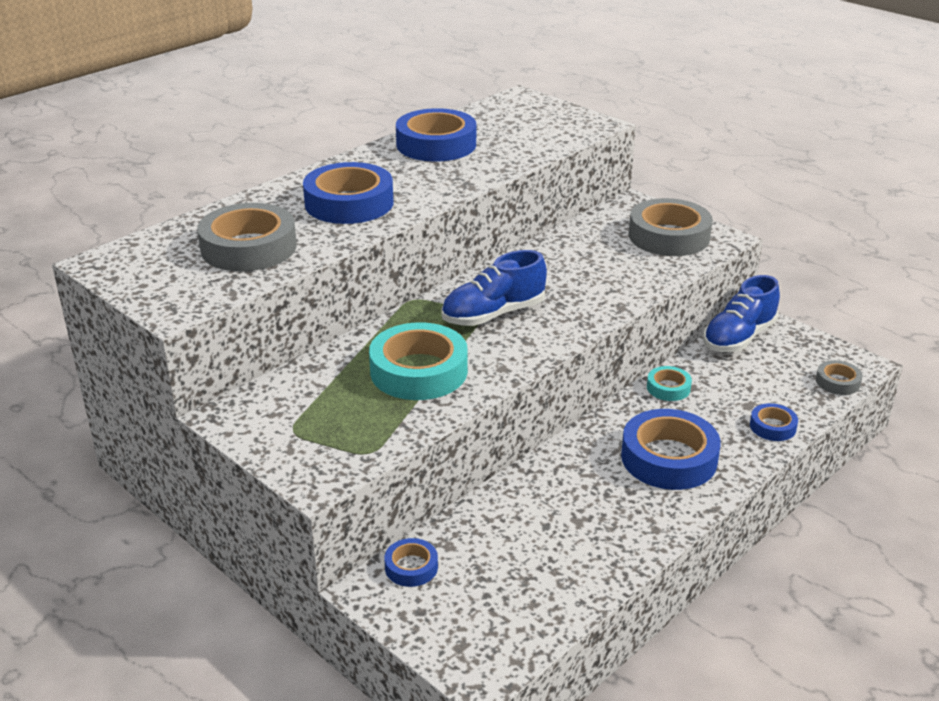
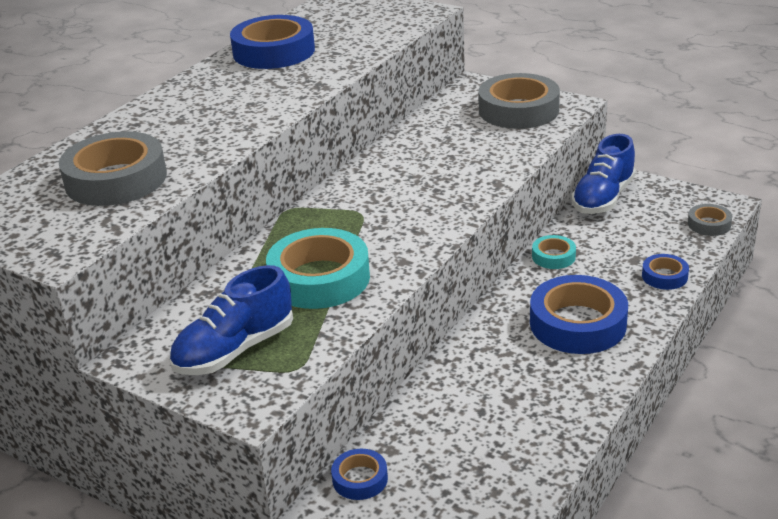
camera: 10 degrees left, 0 degrees up
(349, 203) = (206, 120): blue tape -> none
(493, 314) = (375, 211): blue shoe -> blue shoe (235, 350)

